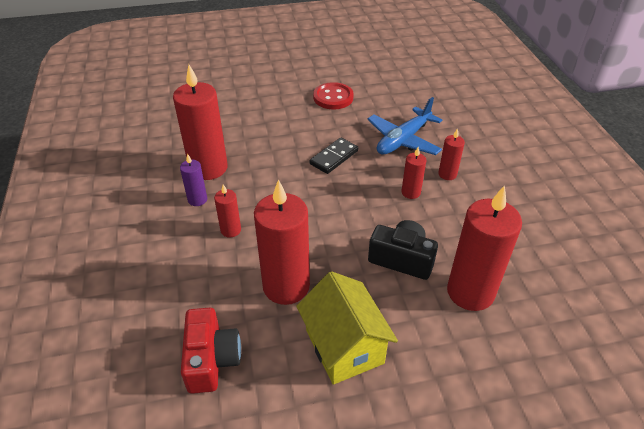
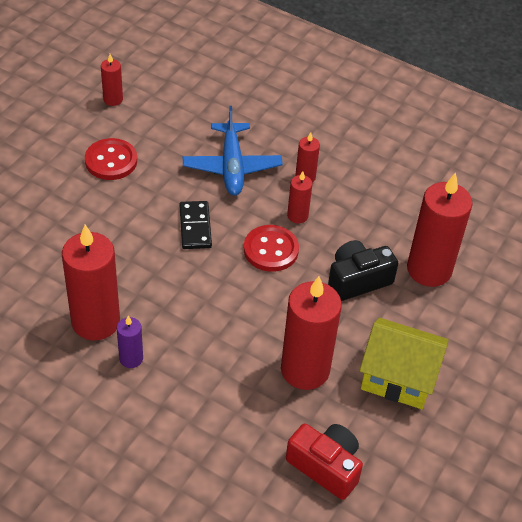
camera: 50 degrees left, 5 degrees up
(231, 230) = (200, 361): red candle -> red candle (113, 99)
(364, 200) = (271, 250): none -> red button

